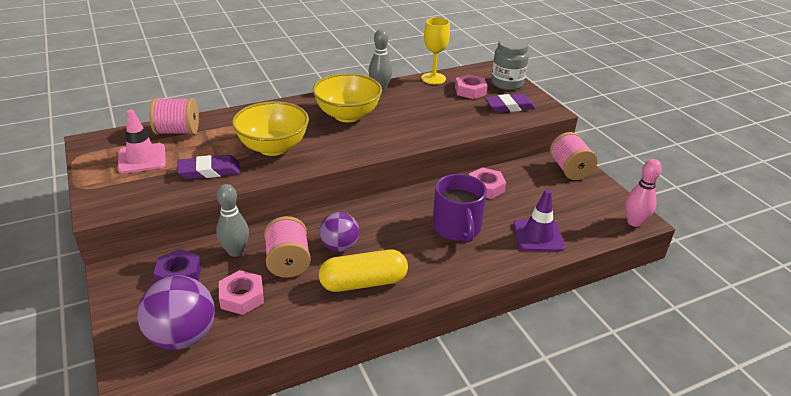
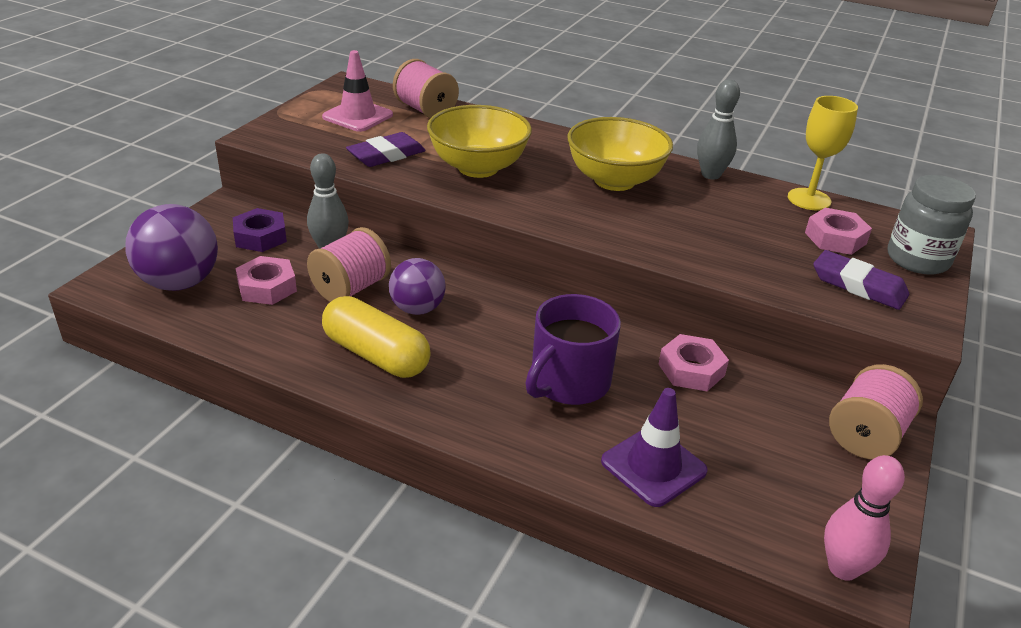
camera: 50 degrees right, 0 degrees up
(209, 171) = (386, 155): purple eraser -> purple eraser turned 75 degrees counterclockwise

